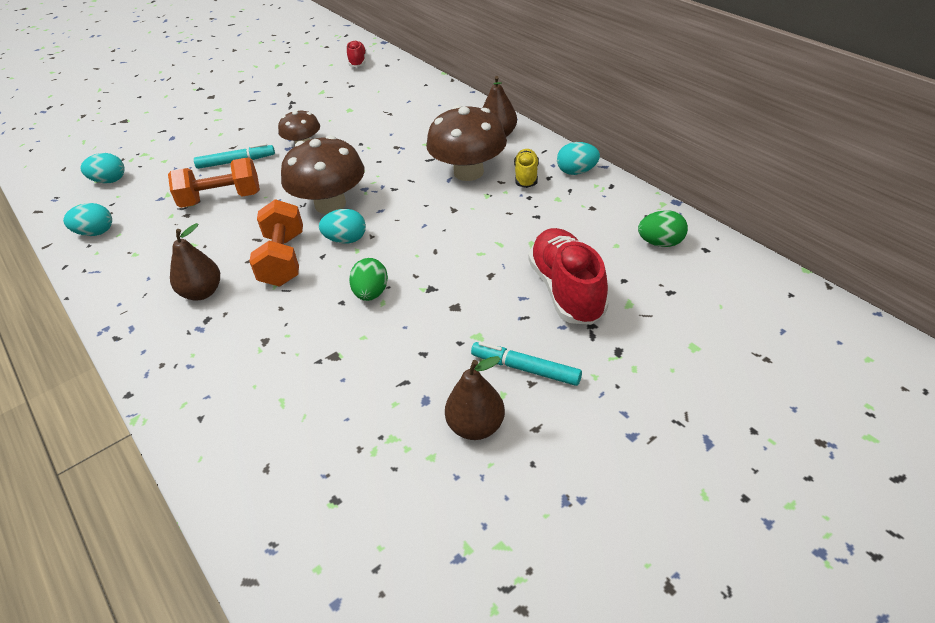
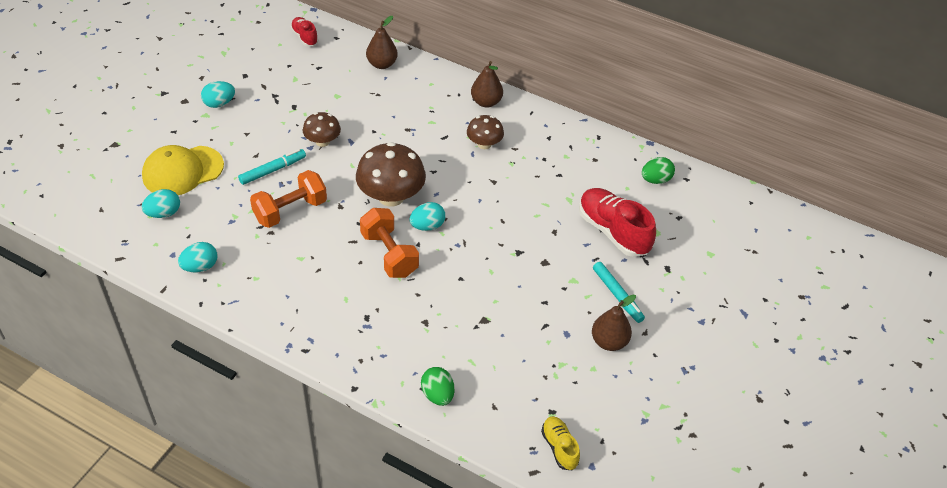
camera: 30 degrees left, 5 degrees up
(158, 149) = (183, 171): none -> yellow cap
(202, 292) = (345, 297): brown pear -> brown pear (382, 64)
(371, 293) = (478, 266): green egg -> green egg (437, 395)
(468, 172) = (484, 144): brown mushroom -> brown mushroom, size x0.57
(525, 369) = (617, 295): turquoise marker -> turquoise marker turned 120 degrees counterclockwise
(526, 176) = (531, 140): yellow shoe -> yellow shoe (559, 447)
(577, 172) = (567, 128): turquoise egg -> turquoise egg (219, 103)

